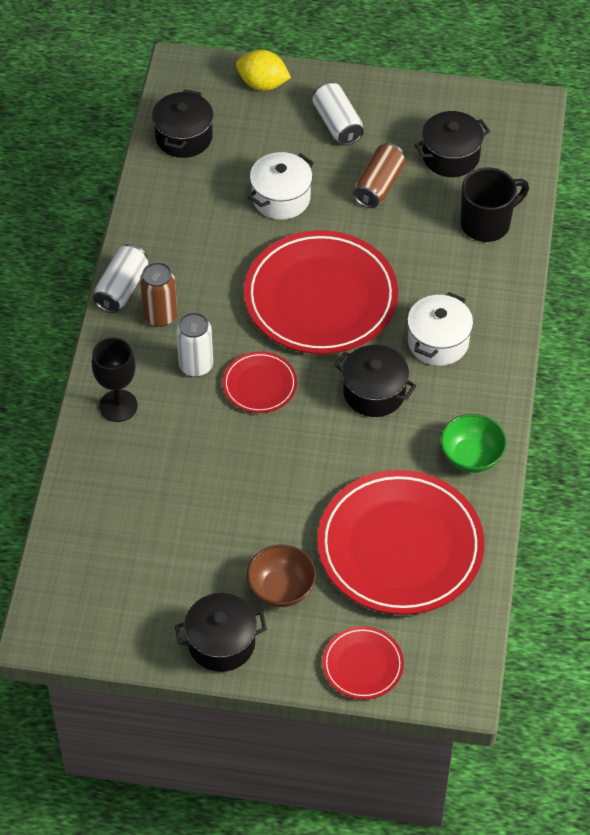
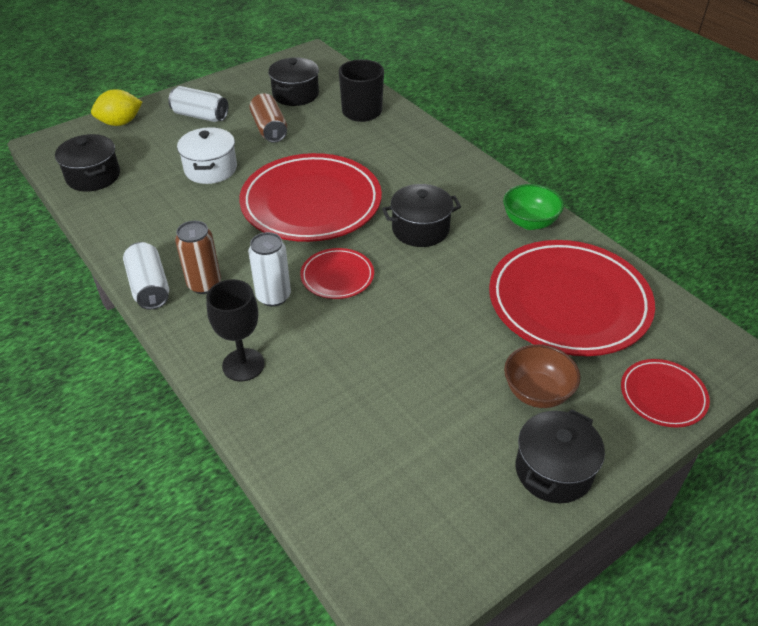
camera: 45 degrees left, 10 degrees down
(438, 342) = (419, 179): white pot -> none

